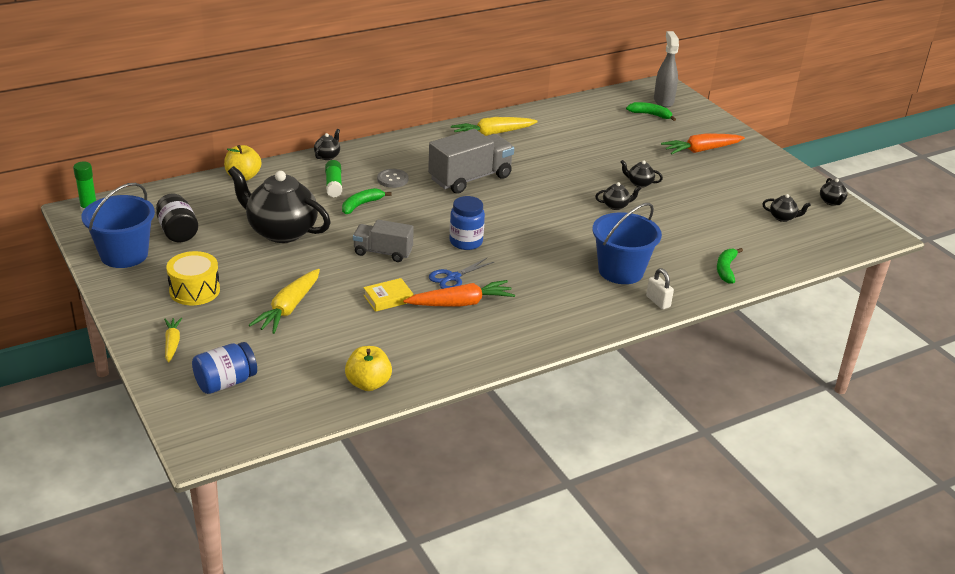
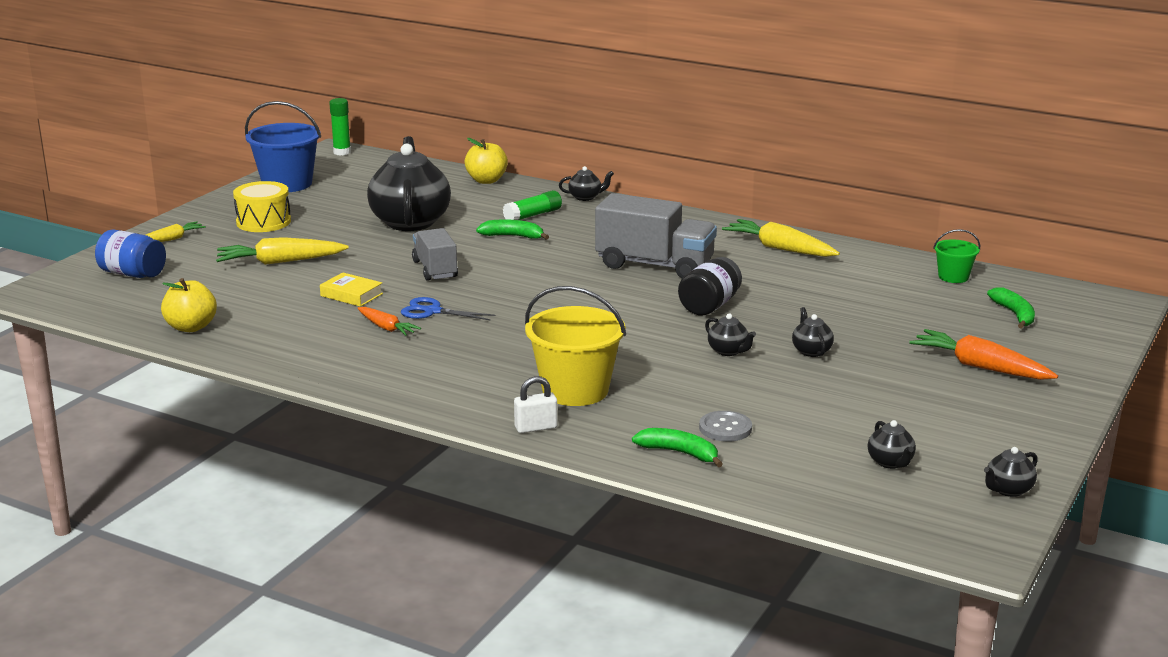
camera: 60 degrees right, 10 degrees down
(178, 232) = (351, 188): black jar -> black jar (709, 306)
(392, 179) = (588, 234): grey button -> grey button (725, 428)
(460, 303) = (386, 328): orange carrot -> orange carrot, size x0.59
(466, 242) = (514, 298): blue jar -> none
(588, 107) = (953, 277): none -> green bucket
(621, 271) = (575, 390): blue bucket -> yellow bucket
(658, 302) = (536, 428): white padlock -> white padlock turned 45 degrees clockwise
(663, 101) = (1074, 312): grey spray bottle -> none
(726, 269) = (679, 453): green banana -> green banana turned 45 degrees clockwise

